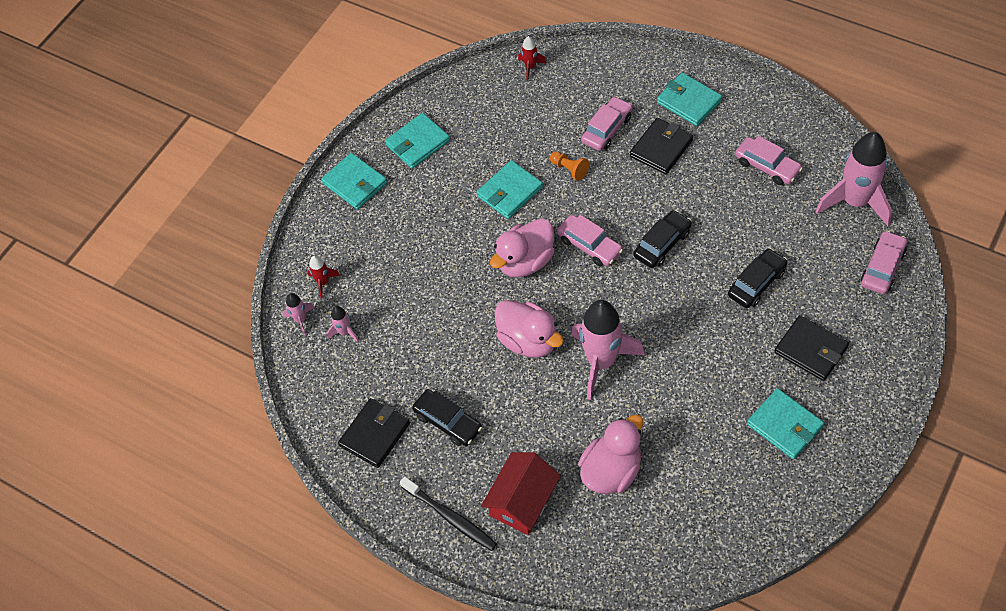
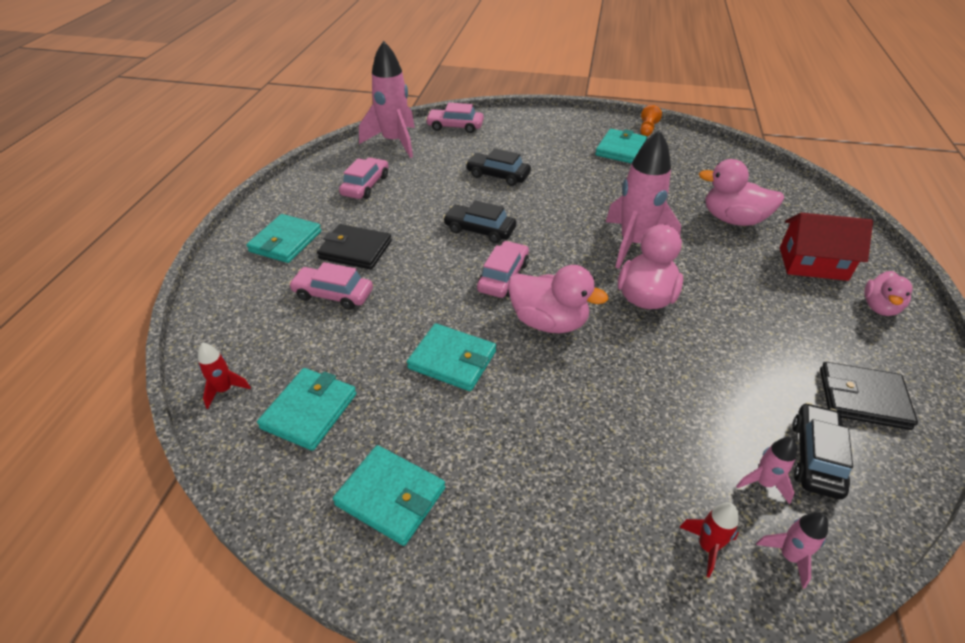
camera: 115 degrees left, 15 degrees down
(355, 183) = (499, 570): turquoise wallet -> turquoise wallet (309, 411)
(448, 422) = (788, 336): black car -> black car (816, 457)
(450, 517) = (879, 307): black toothbrush -> pink duck
(569, 169) = (402, 313): orange pawn -> orange pawn (647, 129)
(811, 350) = (547, 146): black wallet -> none

